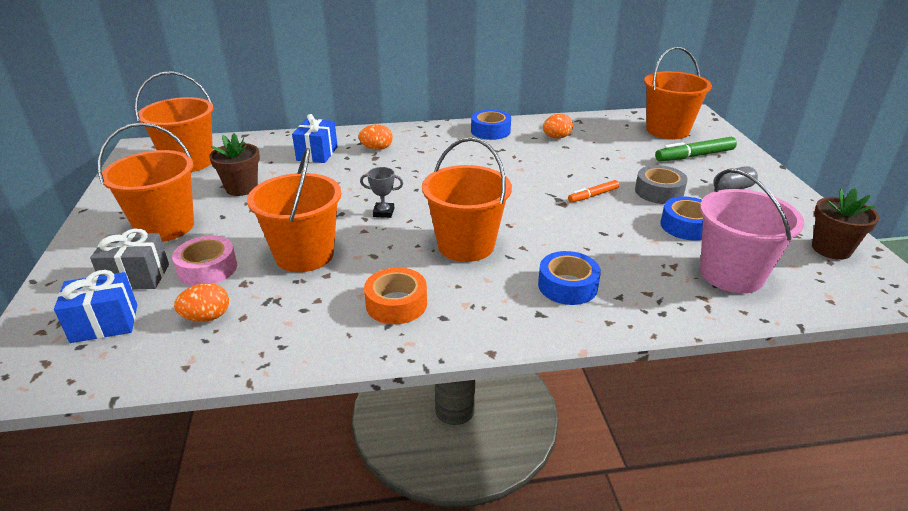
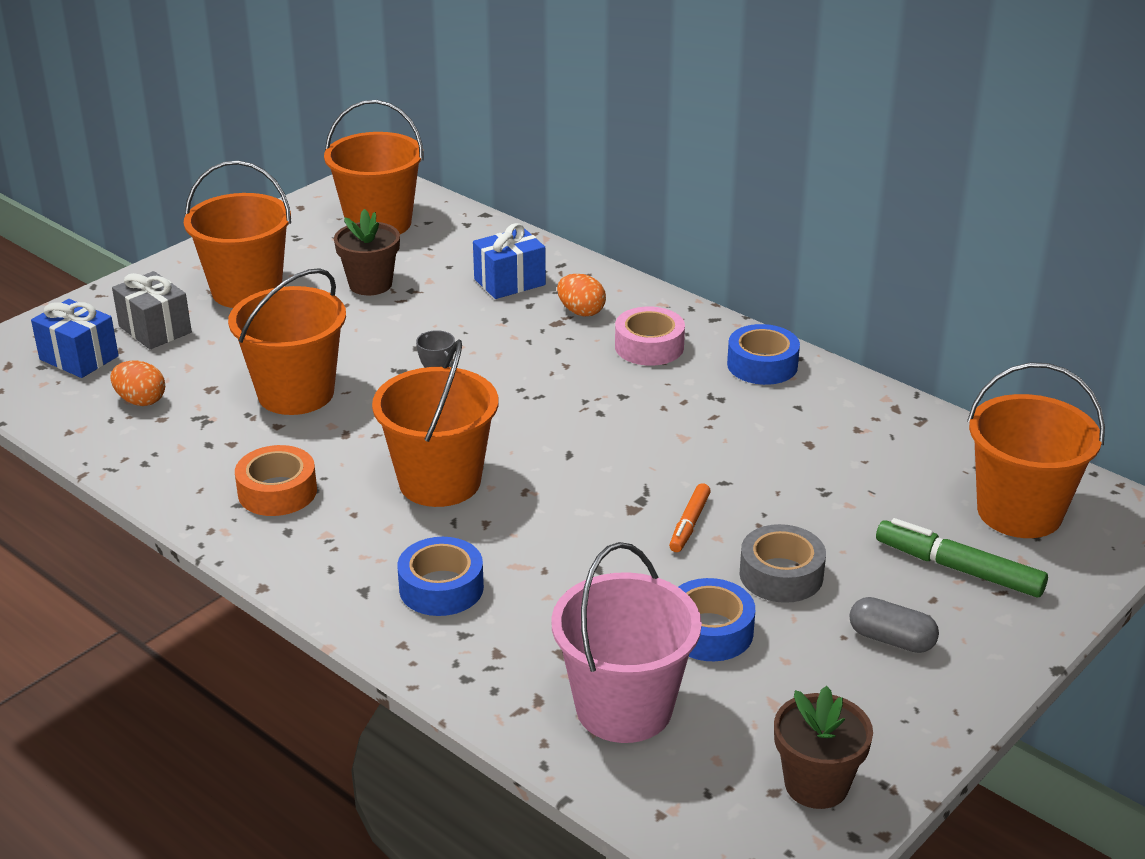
camera: 50 degrees right, 0 degrees up
(207, 269) = (209, 356): pink tape -> pink tape (649, 346)
(556, 137) = (827, 424): orange egg -> none
(593, 195) = (689, 524): orange marker -> orange marker turned 90 degrees counterclockwise

